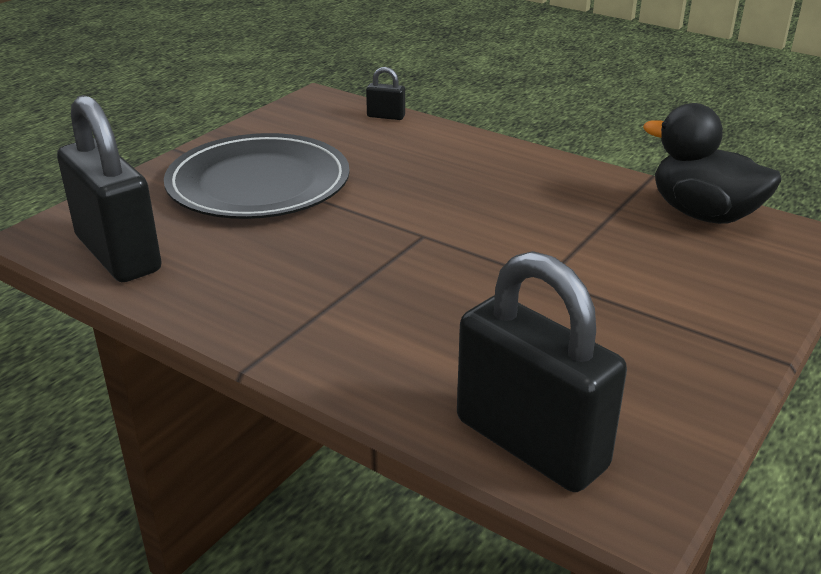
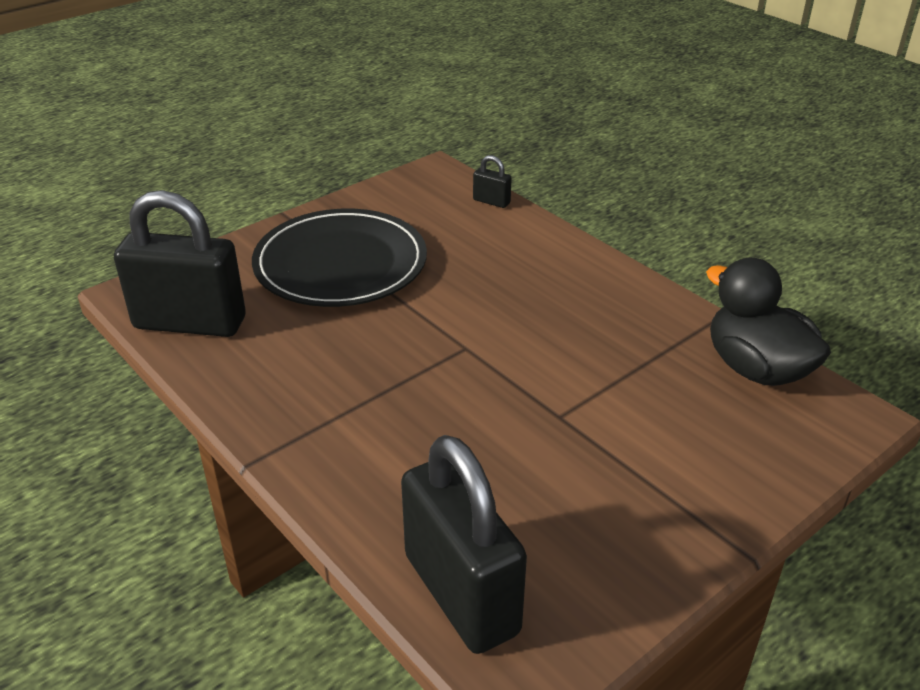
camera: 15 degrees right, 5 degrees up
(118, 254) = (190, 323): black padlock -> black padlock turned 60 degrees counterclockwise

